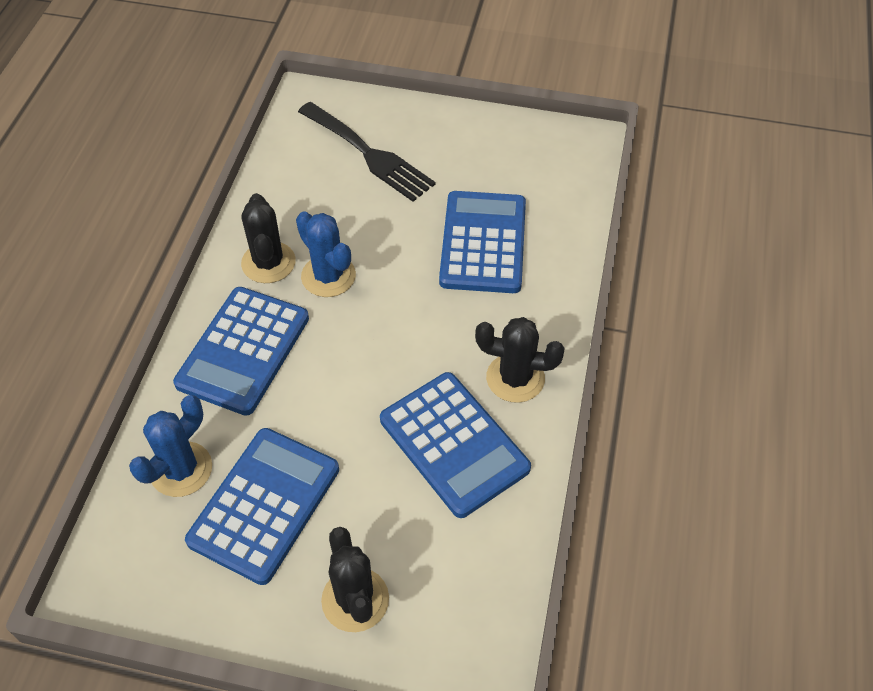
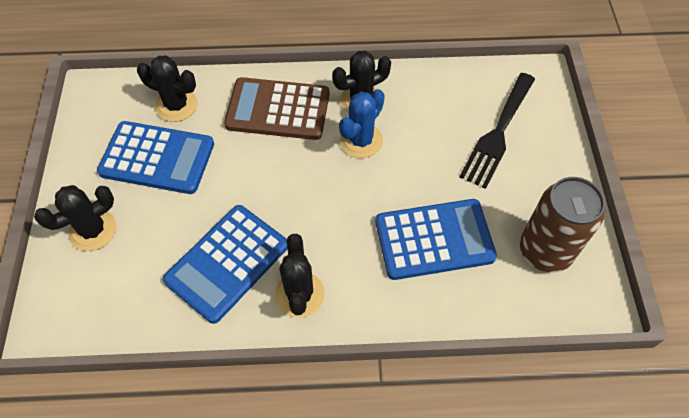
camera: 75 degrees right, 5 degrees up
(181, 469) = (176, 105): blue cactus -> black cactus
(243, 351) = (278, 109): blue calculator -> brown calculator
(523, 161) = (545, 251): none -> brown can

